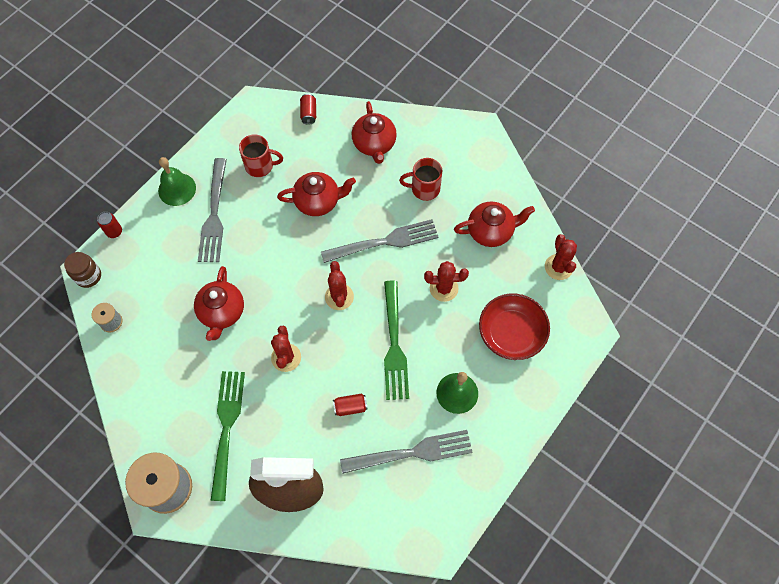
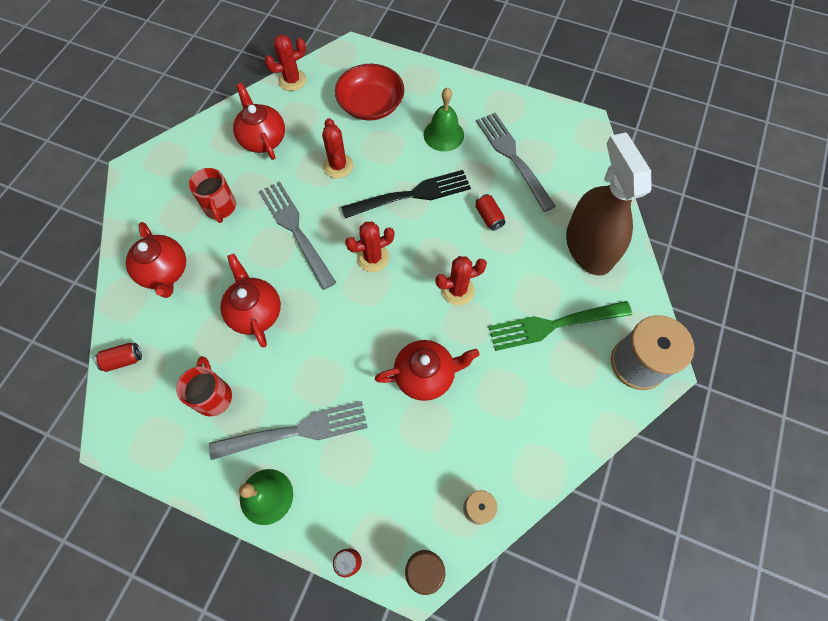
camera: 105 degrees left, 0 degrees up
(374, 144) = (165, 271): red teapot -> red teapot turned 90 degrees clockwise
(394, 344) = (411, 195): green fork -> black fork

